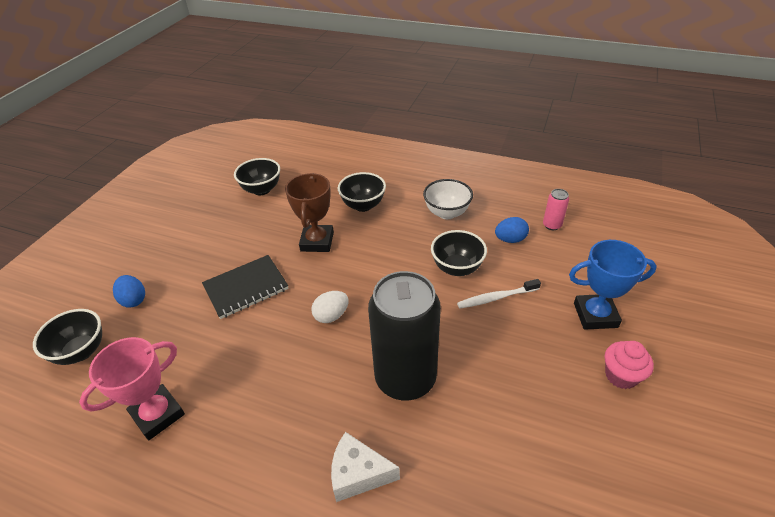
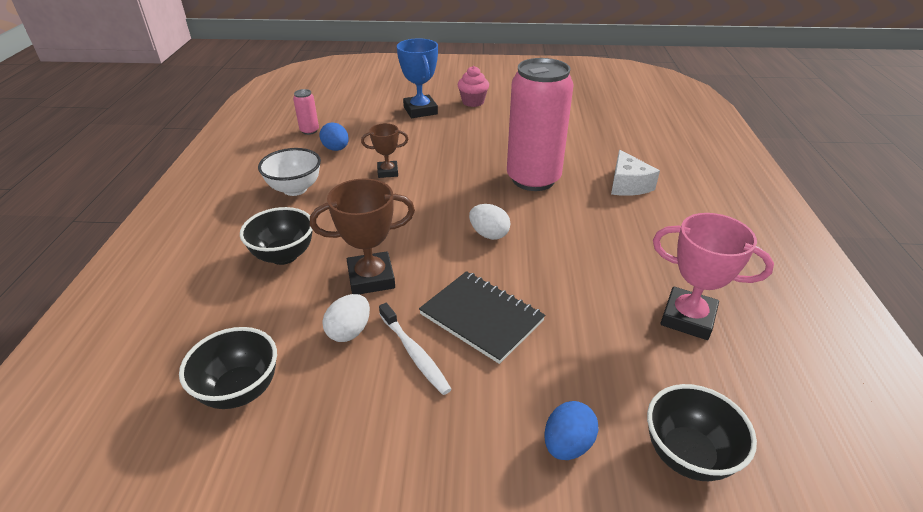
camera: 110 degrees left, 5 degrees down
(275, 228) = (349, 331): none -> white egg
(405, 378) = (533, 179): black can -> pink can
(457, 268) = (387, 172): black bowl -> brown trophy
(496, 298) = (420, 149): white toothbrush -> white toothbrush (414, 353)

